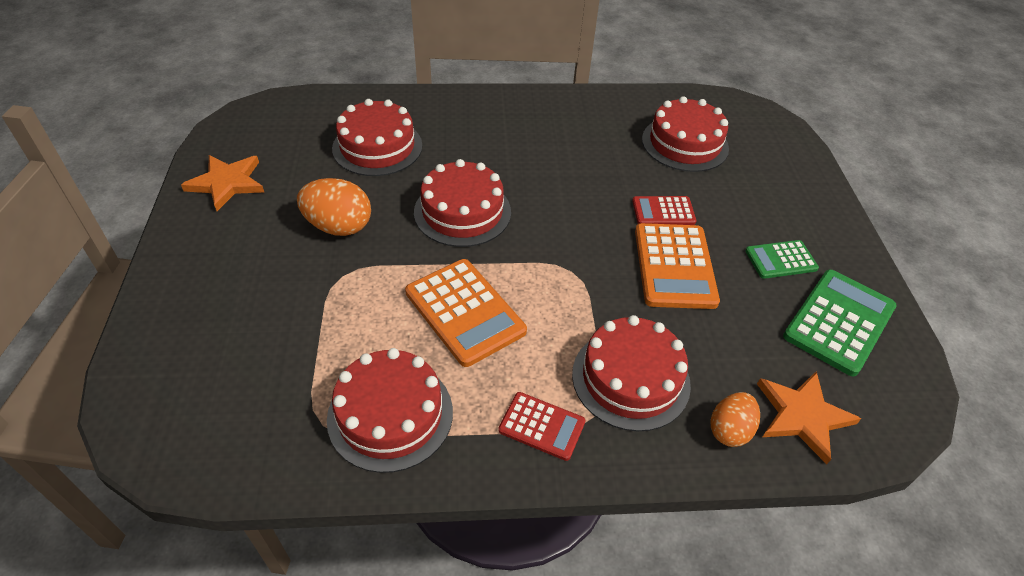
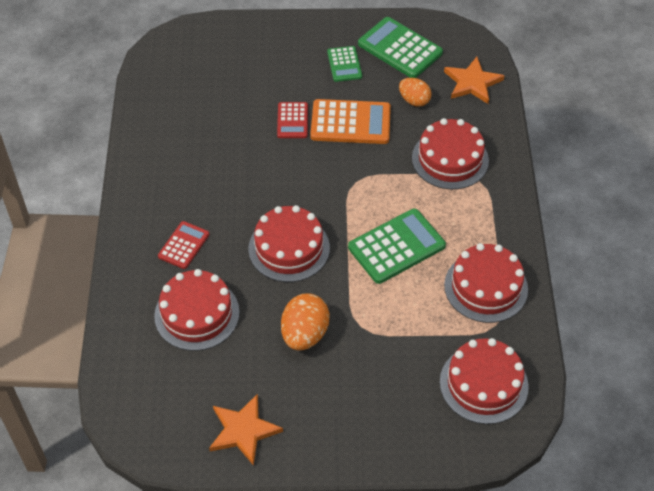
camera: 85 degrees left, 5 degrees up
(464, 312) = (396, 247): orange calculator -> green calculator
(541, 426) = (488, 207): red calculator -> red calculator (184, 245)
(685, 143) = (209, 95): red cake -> red cake (483, 384)
(729, 430) = (484, 117): orange egg -> orange egg (414, 100)

